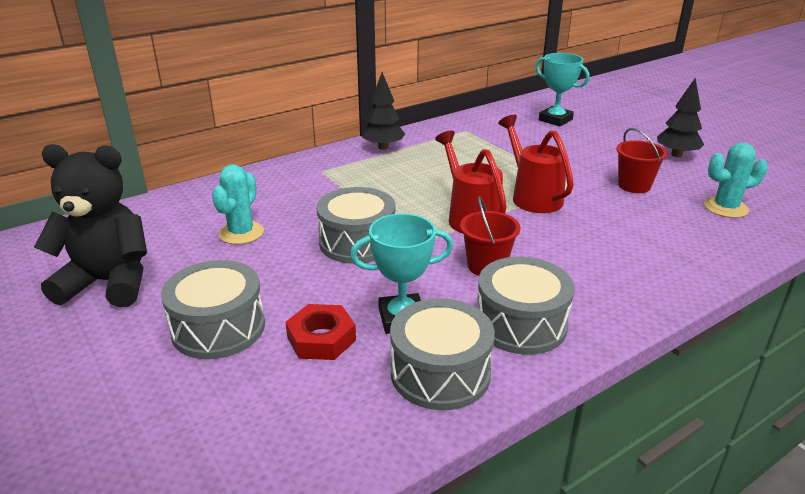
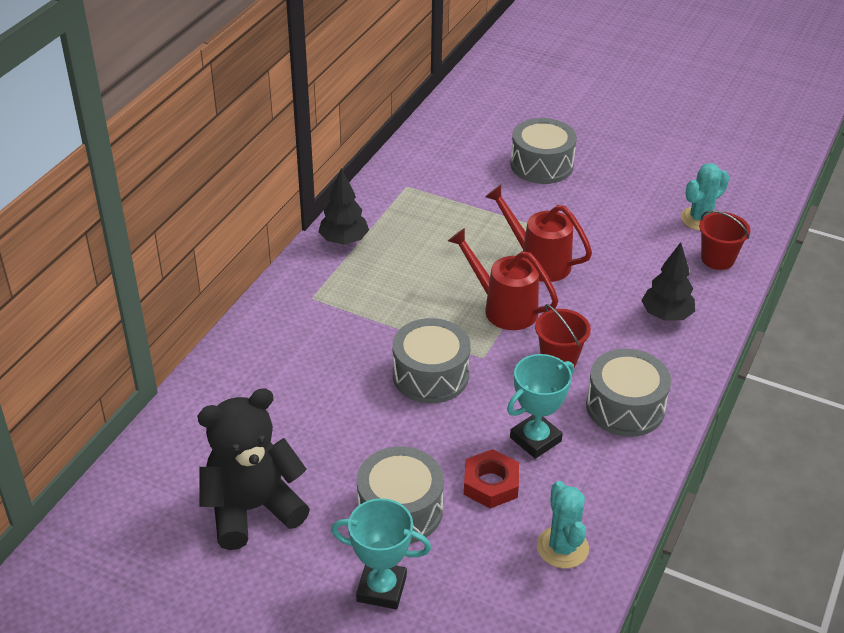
camera: 30 degrees left, 10 degrees up
(241, 233) = (314, 406): turquoise cactus -> turquoise cactus (562, 547)
(440, 373) = (601, 475): grey drum -> grey drum (541, 165)
(555, 120) = (483, 140): turquoise trophy -> turquoise trophy (381, 588)
(634, 186) = (613, 216): red bucket -> red bucket (717, 259)
(676, 155) = (625, 159): black tree -> black tree (666, 316)

